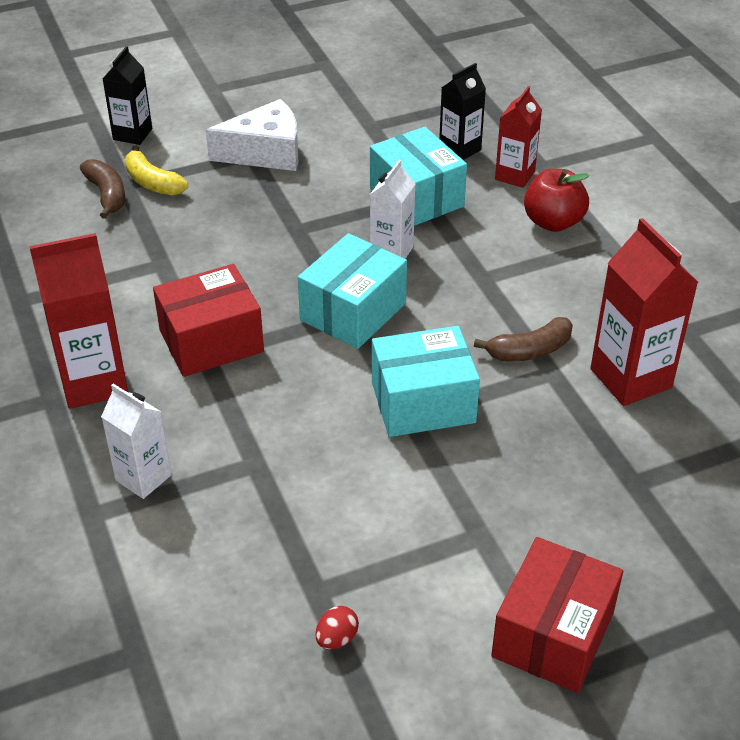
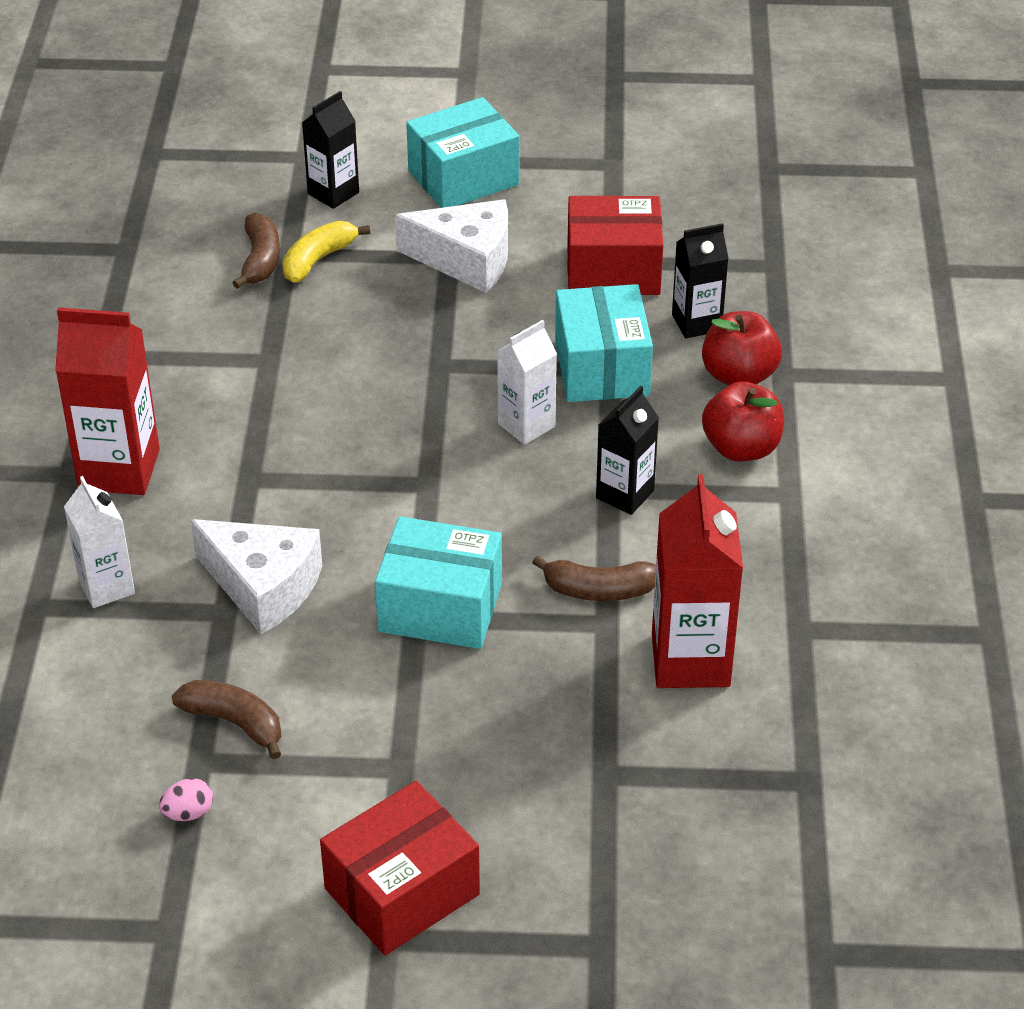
camera: 25 degrees right, 0 degrees up
(152, 182) = (318, 260): yellow banana -> yellow banana turned 60 degrees clockwise
(211, 341) = (264, 465): red box -> red box (613, 270)
(274, 433) = (263, 586): none -> white cheese
(324, 549) = (234, 723): none -> brown banana
(337, 638) = (188, 813): red egg -> pink egg
(353, 312) = (435, 481): turquoise box -> turquoise box (463, 178)
(497, 278) = (625, 494): none -> black carton
(515, 175) = (739, 376): red carton -> red apple

